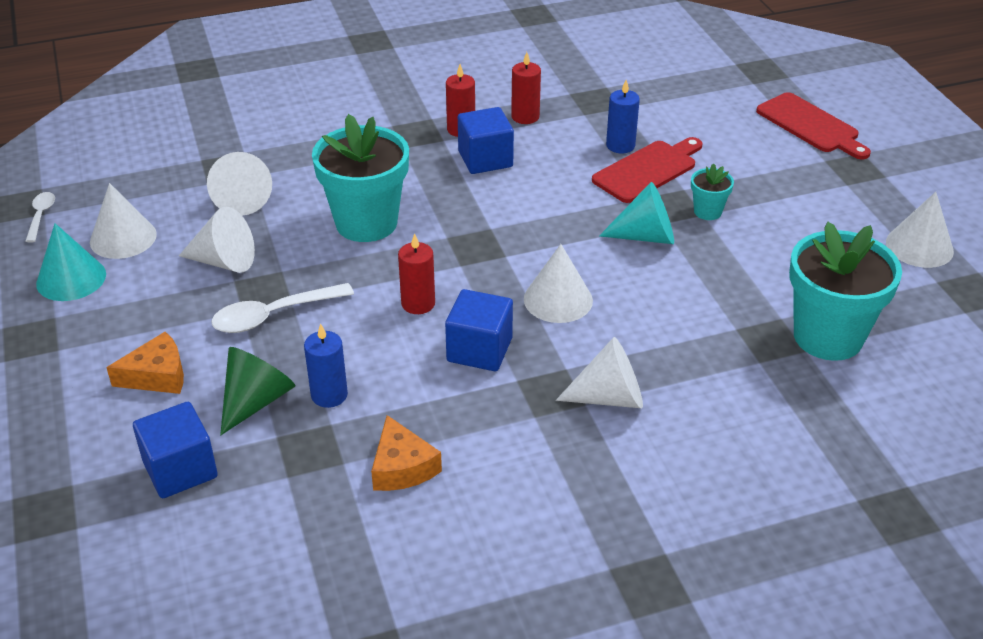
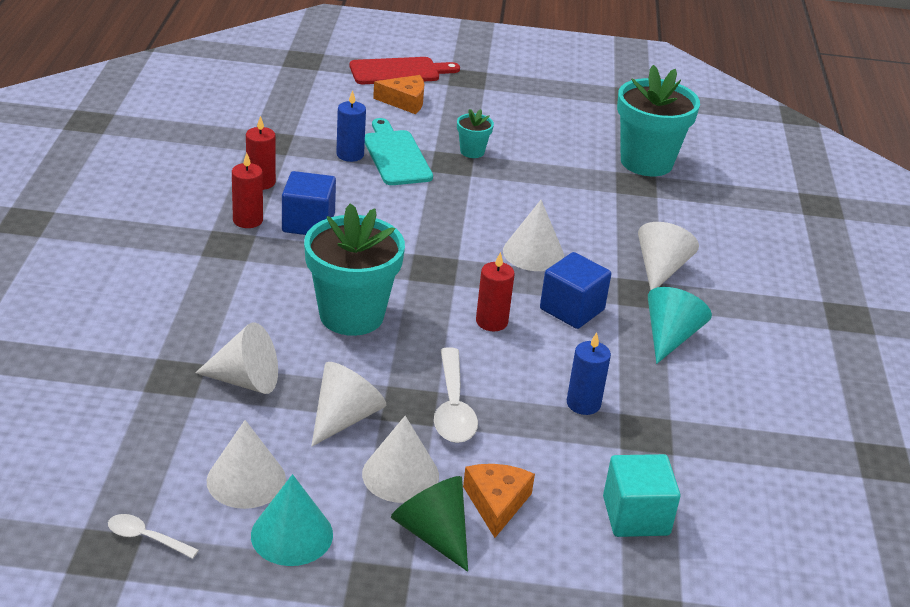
camera: 70 degrees left, 5 degrees down
(180, 469) = (636, 516): blue cube -> turquoise cube
(256, 400) = (568, 448): green cone -> green cone (433, 533)
(402, 467) = (690, 389): orange cheese -> orange cheese (405, 101)
(646, 236) = (482, 187): turquoise cone -> turquoise cone (670, 337)
(647, 170) = (395, 155): red cutting board -> turquoise cutting board
(919, 246) = (574, 93): white cone -> white cone (400, 474)

